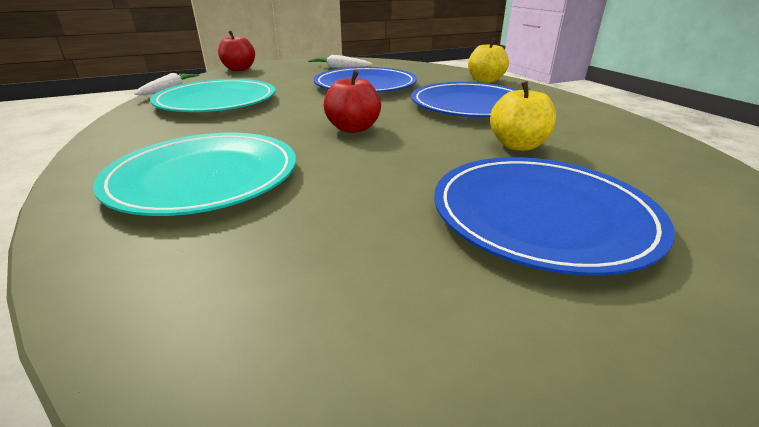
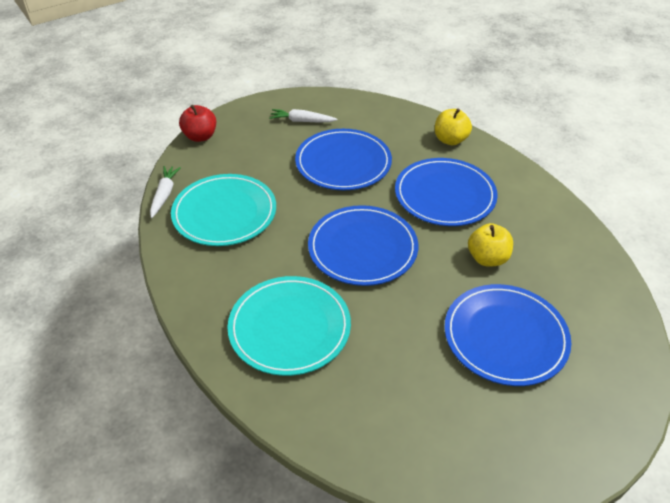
camera: 10 degrees left, 15 degrees up
(353, 128) = (362, 248): red apple -> blue plate

